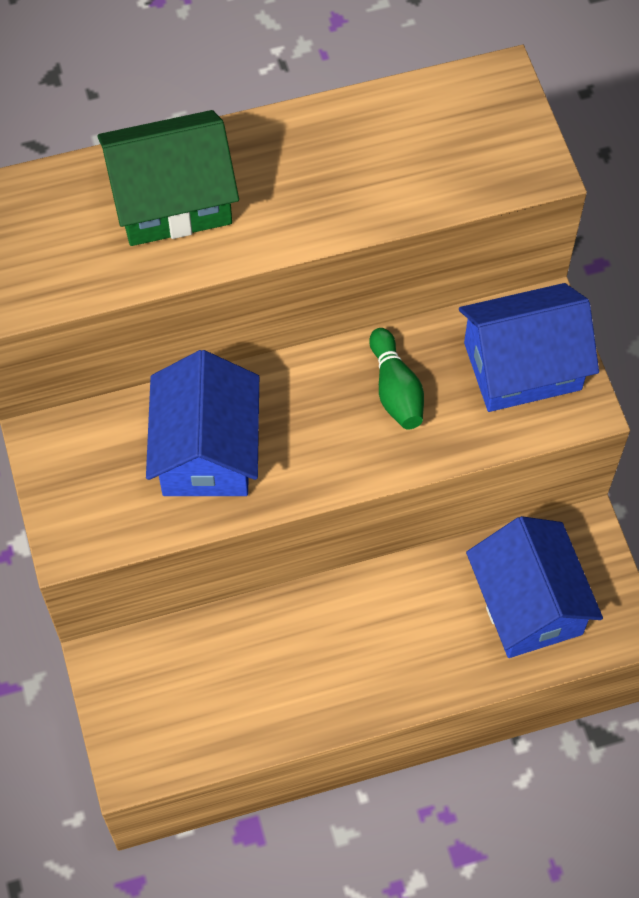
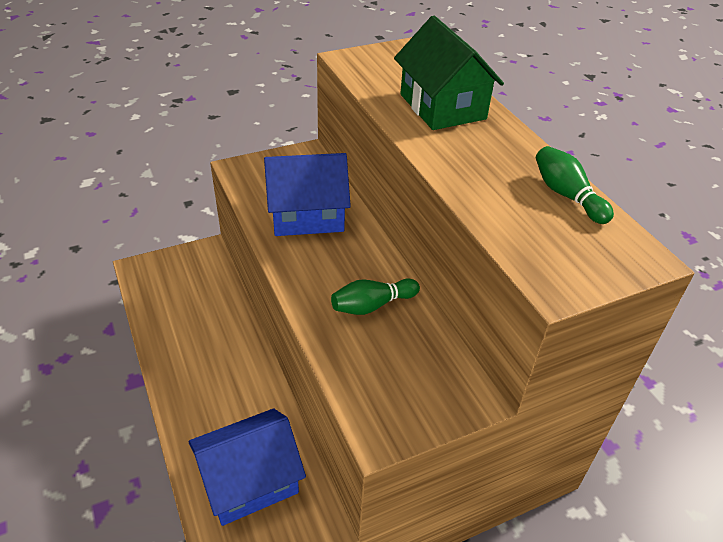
camera: 80 degrees right, 20 degrees down
(389, 114) = (567, 195): none -> green bowling pin
(522, 366) = (413, 385): blue house -> none

